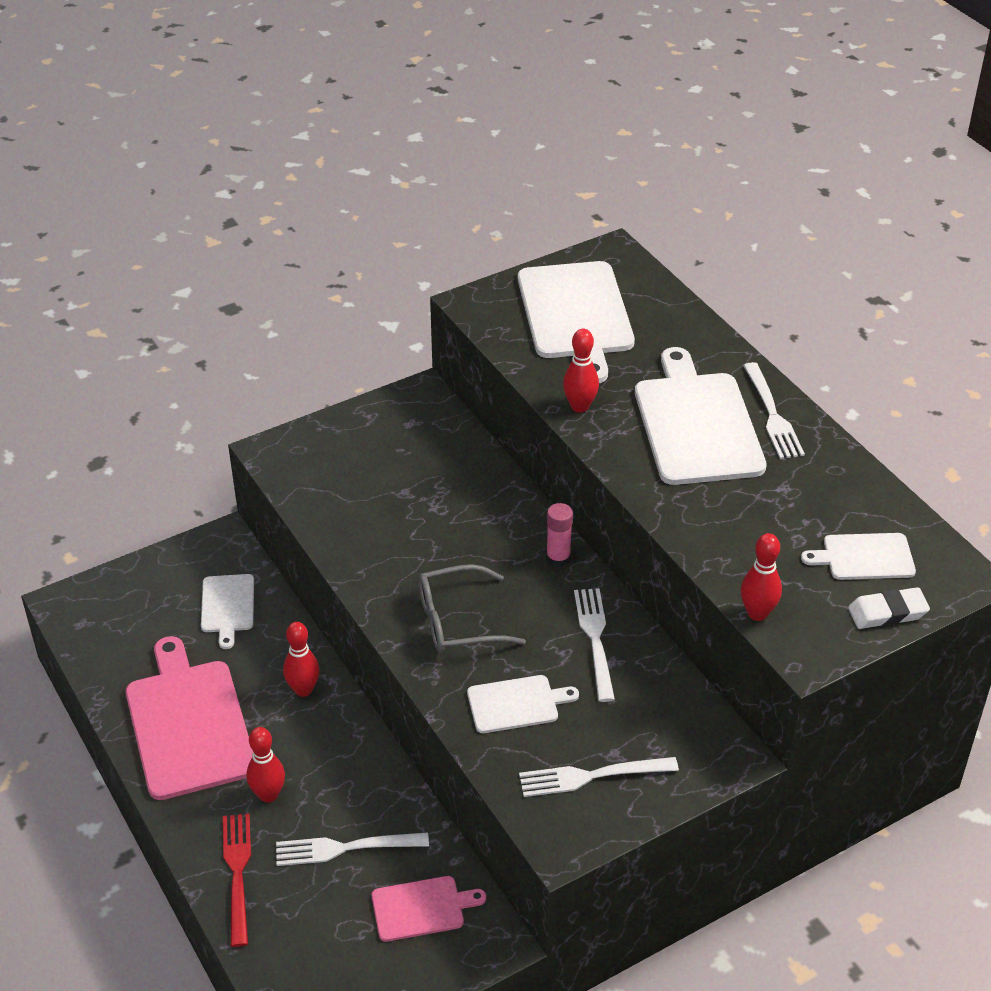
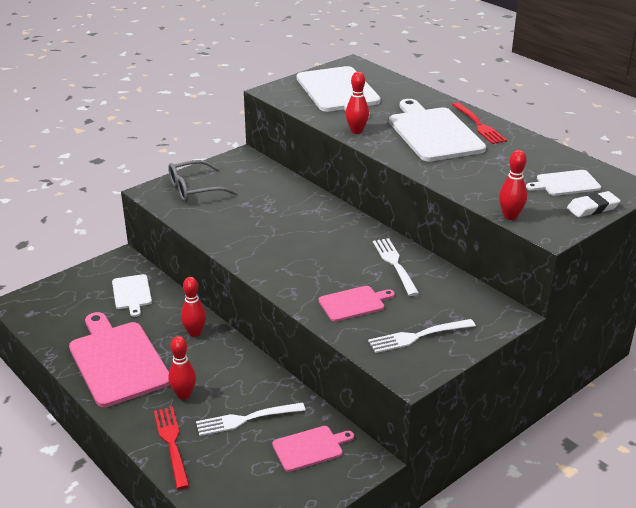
camera: 10 degrees left, 10 degrees down
(457, 621) = (300, 264): grey glasses -> grey glasses (194, 189)
(516, 704) = (354, 303): white cutting board -> pink cutting board
(558, 558) = (356, 226): pink glue stick -> none
(772, 415) = (478, 125): white fork -> red fork

